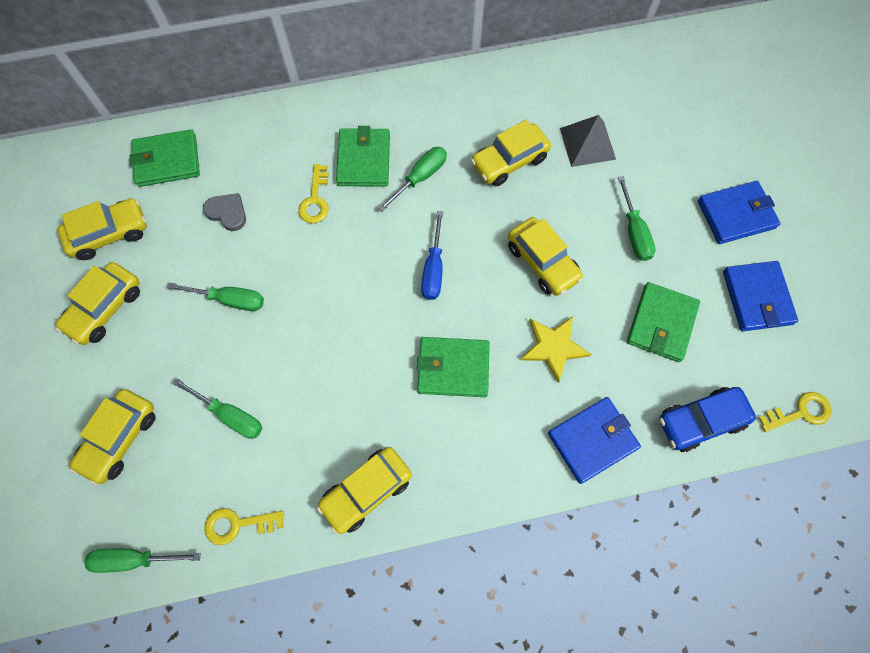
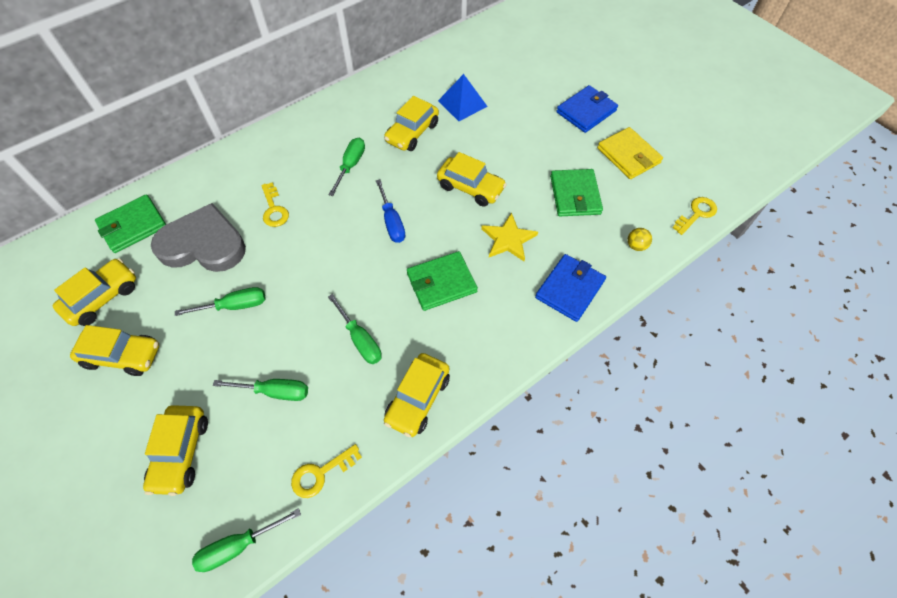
camera: 25 degrees left, 10 degrees down
(105, 308) = (123, 355): yellow car -> yellow car turned 90 degrees counterclockwise
(227, 213) = (203, 244): grey heart -> grey heart, size x2.22
(364, 160) = (300, 169): green wallet -> none
(587, 143) = (462, 103): grey pyramid -> blue pyramid
(634, 231) = (524, 145): green screwdriver -> green screwdriver (360, 339)
(700, 421) = (636, 246): blue car -> yellow ball
(757, 297) = (628, 155): blue wallet -> yellow wallet

